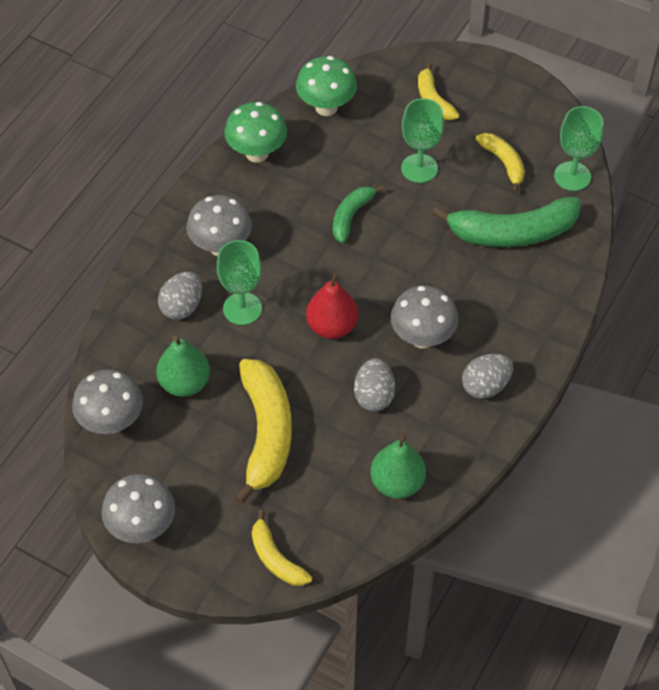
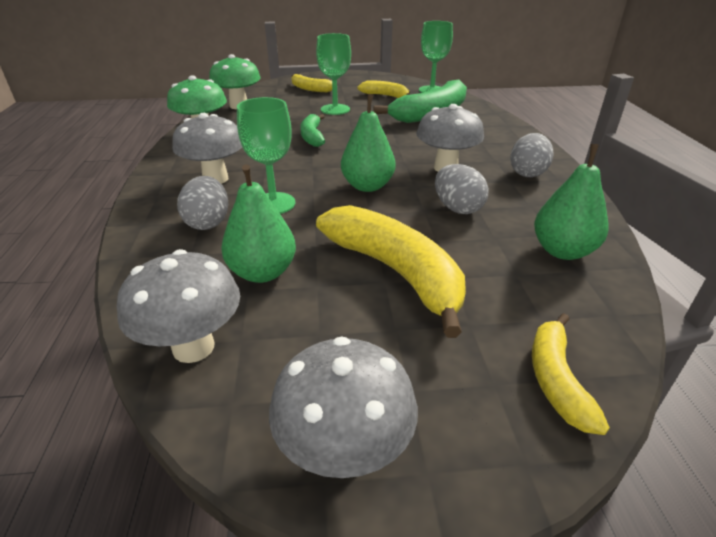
camera: 35 degrees left, 20 degrees down
(276, 558) = (556, 380): yellow banana -> yellow banana turned 75 degrees clockwise
(332, 326) = (367, 186): red pear -> green pear

